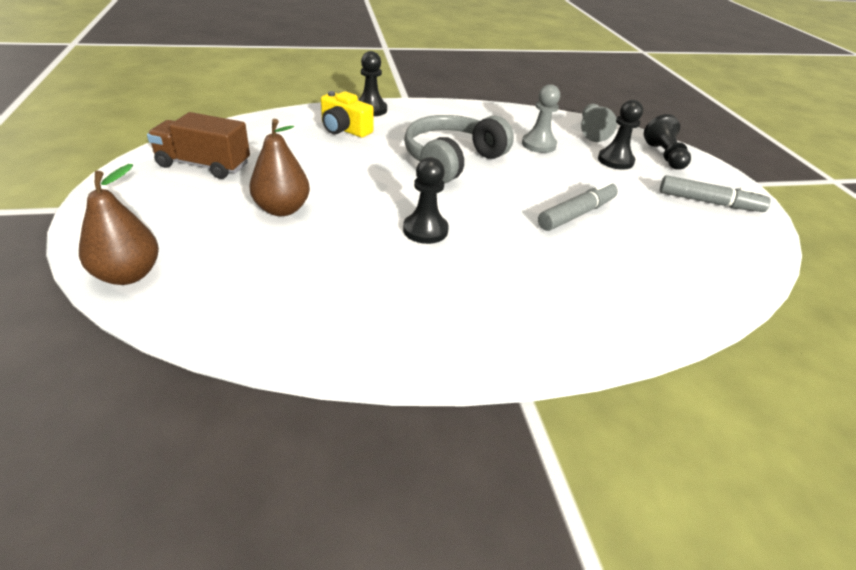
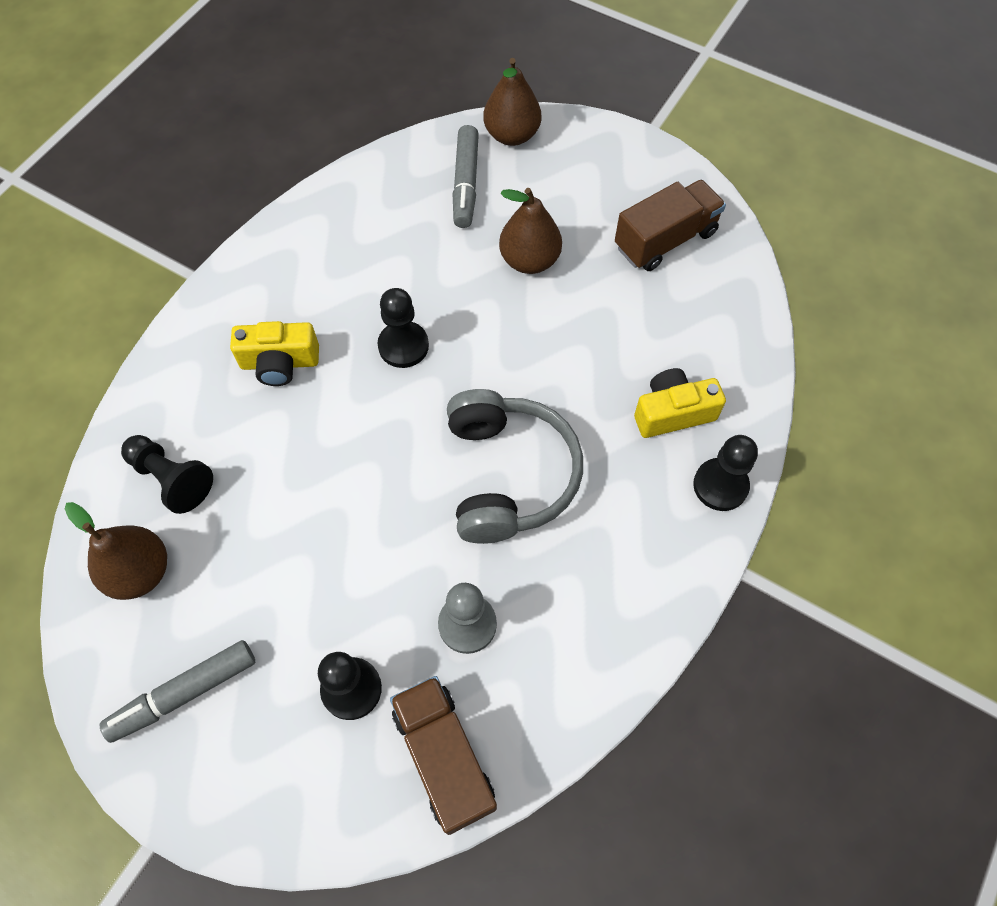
camera: 135 degrees right, 25 degrees up
(518, 279) = (280, 363): none -> yellow camera
(577, 214) = (305, 506): grey marker -> grey marker (465, 183)
(592, 131) = (444, 758): grey pawn -> brown truck
(664, 156) = (302, 786): black pawn -> black pawn (171, 479)
(711, 252) = (140, 572): none -> brown pear

